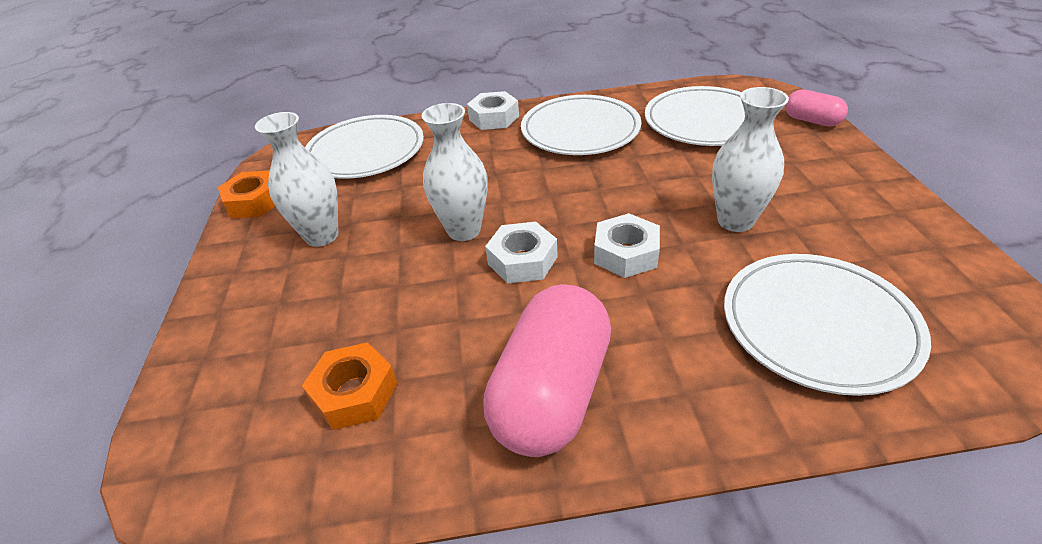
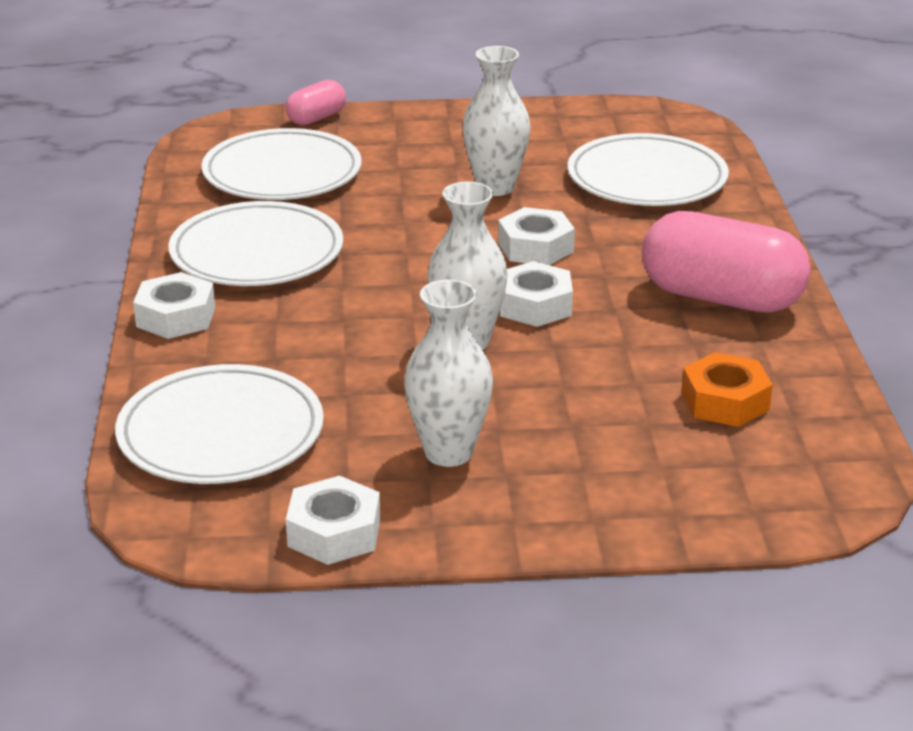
camera: 90 degrees left, 10 degrees down
(254, 202) = (334, 533): orange nut -> white nut

